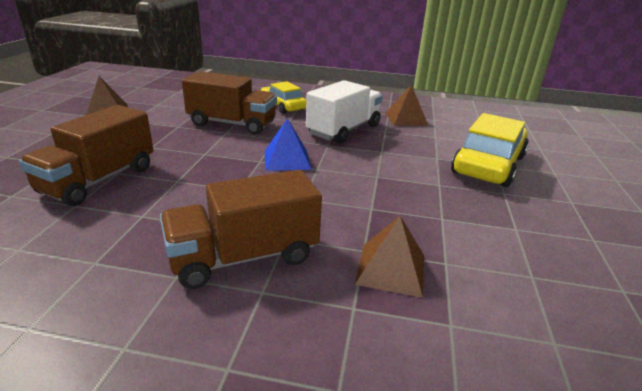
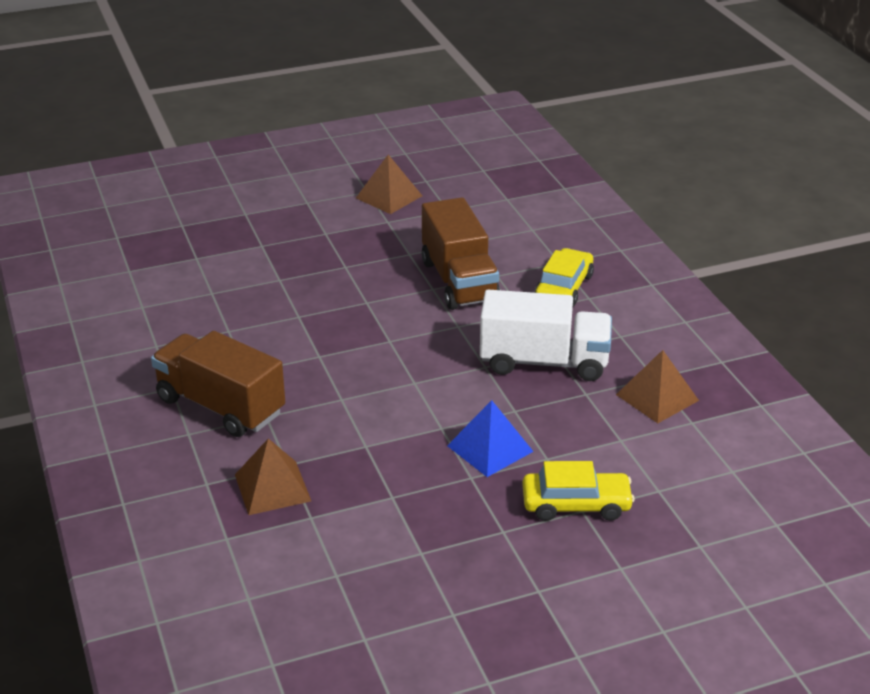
camera: 60 degrees right, 5 degrees up
(99, 180) = (257, 279): brown truck -> none
(287, 160) = (412, 355): blue pyramid -> blue pyramid (490, 448)
(488, 165) = (576, 504): yellow car -> yellow car, size x0.61

